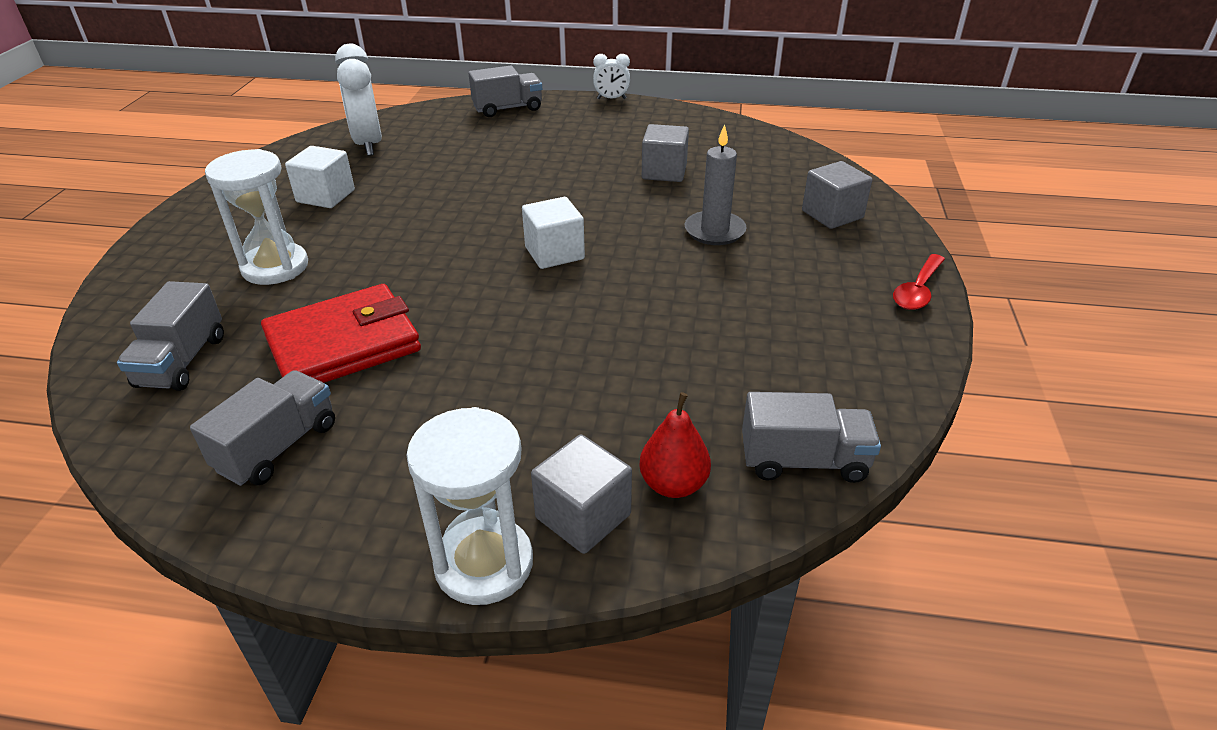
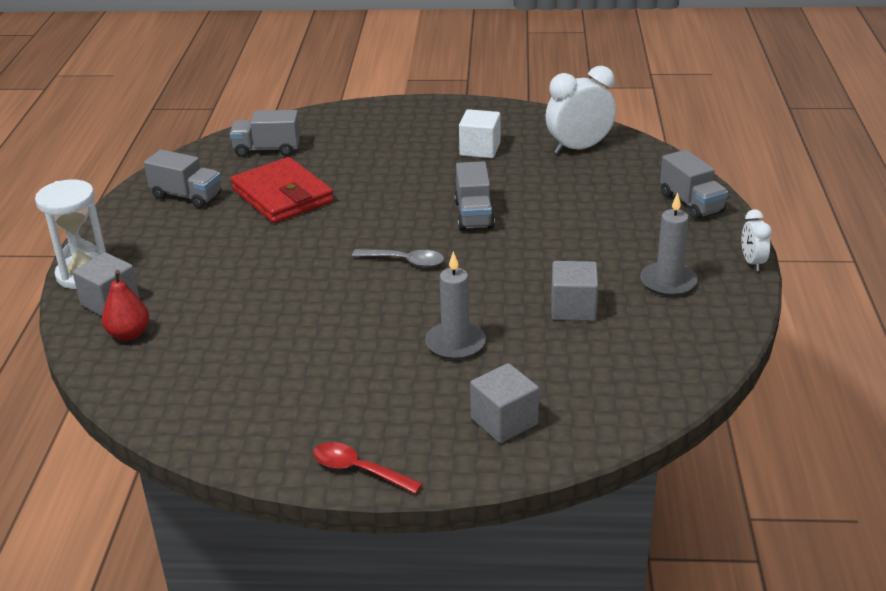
camera: 85 degrees right, 5 degrees down
(275, 267) = (373, 153): white hourglass -> none
(554, 253) = (405, 261): white cube -> grey spoon
(632, 131) = (668, 282): none -> grey candle
(803, 460) = (140, 389): grey truck -> grey truck (474, 215)

